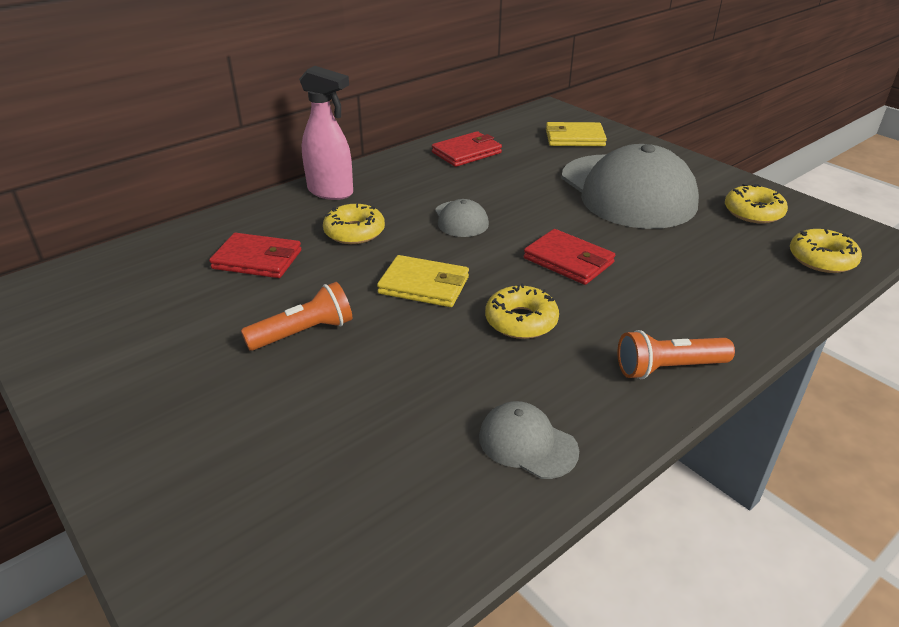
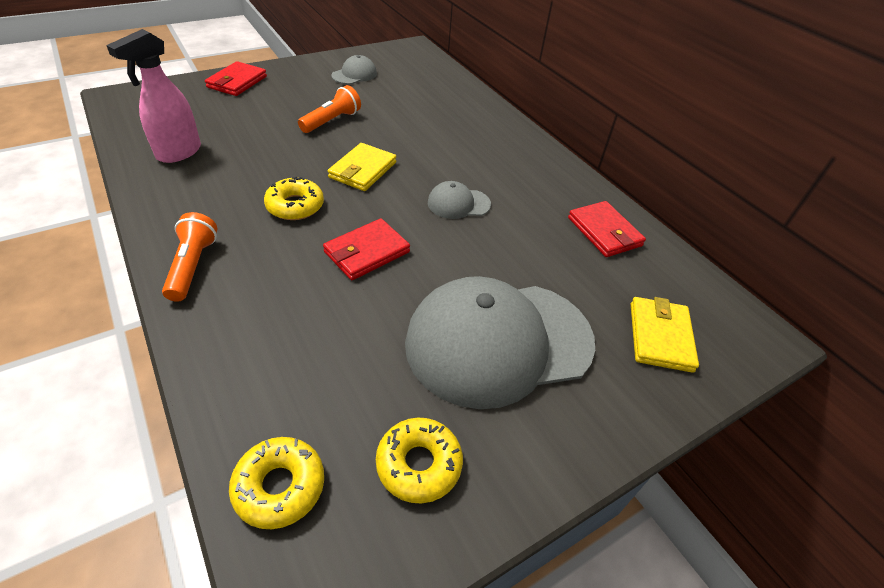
camera: 95 degrees right, 10 degrees up
(257, 260) = (423, 110): red wallet -> red wallet (237, 82)
(304, 332) = (332, 121): orange flashlight -> orange flashlight turned 120 degrees counterclockwise
(331, 192) = (519, 145): pink spray bottle -> pink spray bottle (178, 153)
(354, 232) = (450, 149): yellow donut -> none
(527, 443) = (176, 182): grey cap -> grey cap (354, 74)

